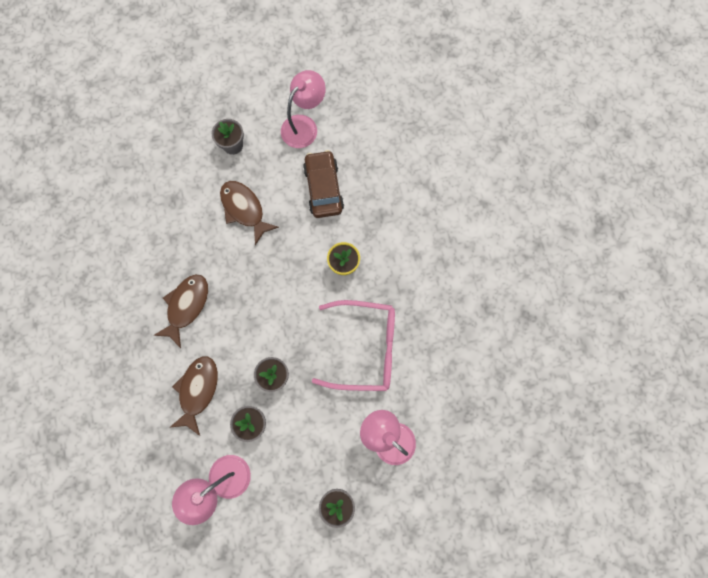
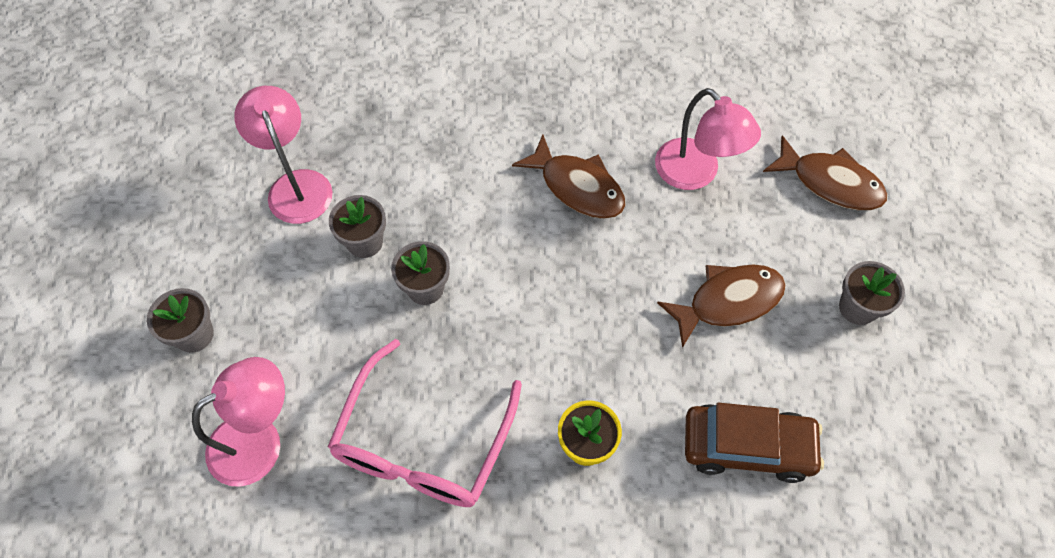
camera: 105 degrees right, 15 degrees down
(198, 390) = (441, 179): brown fish -> brown fish (830, 183)
(304, 125) = (888, 442): pink lamp -> pink lamp (695, 174)

